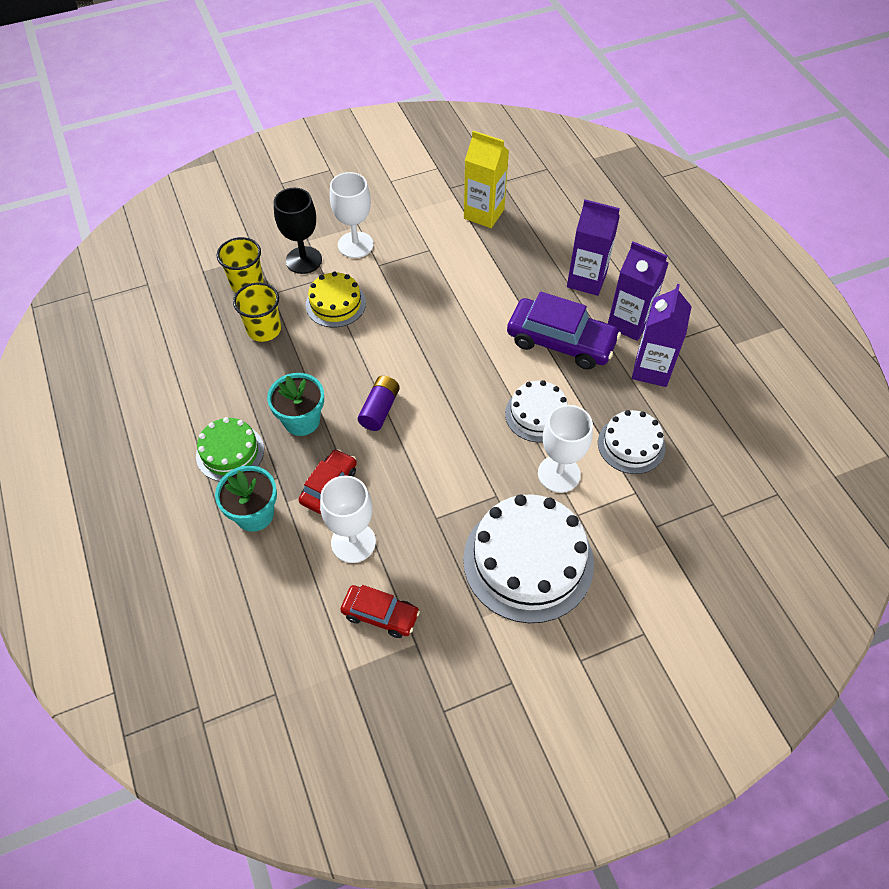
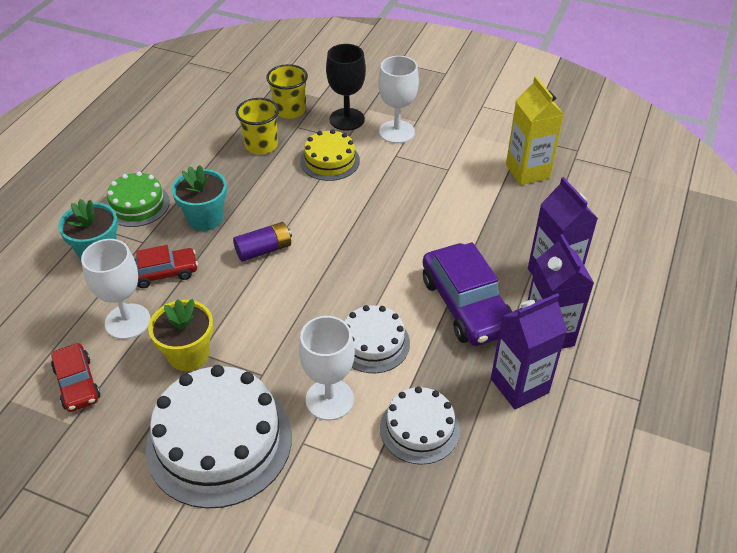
camera: 45 degrees right, 10 degrees down
(430, 526) = (188, 354): none -> yellow flower pot

